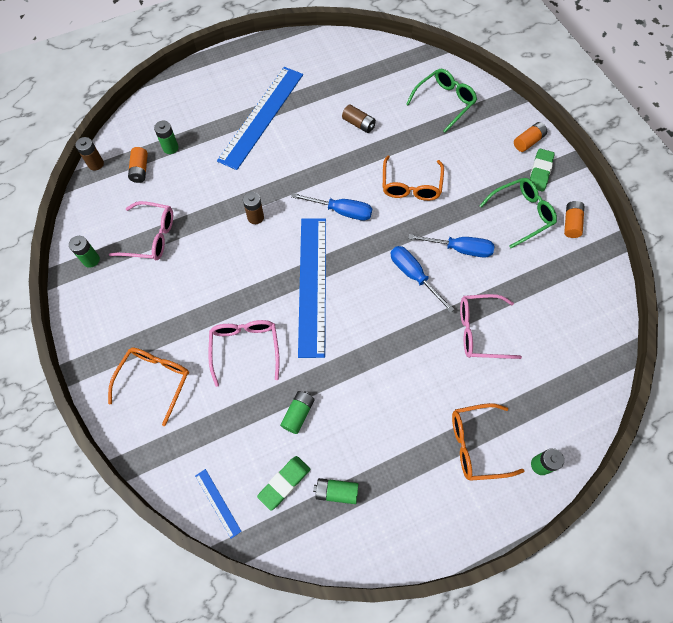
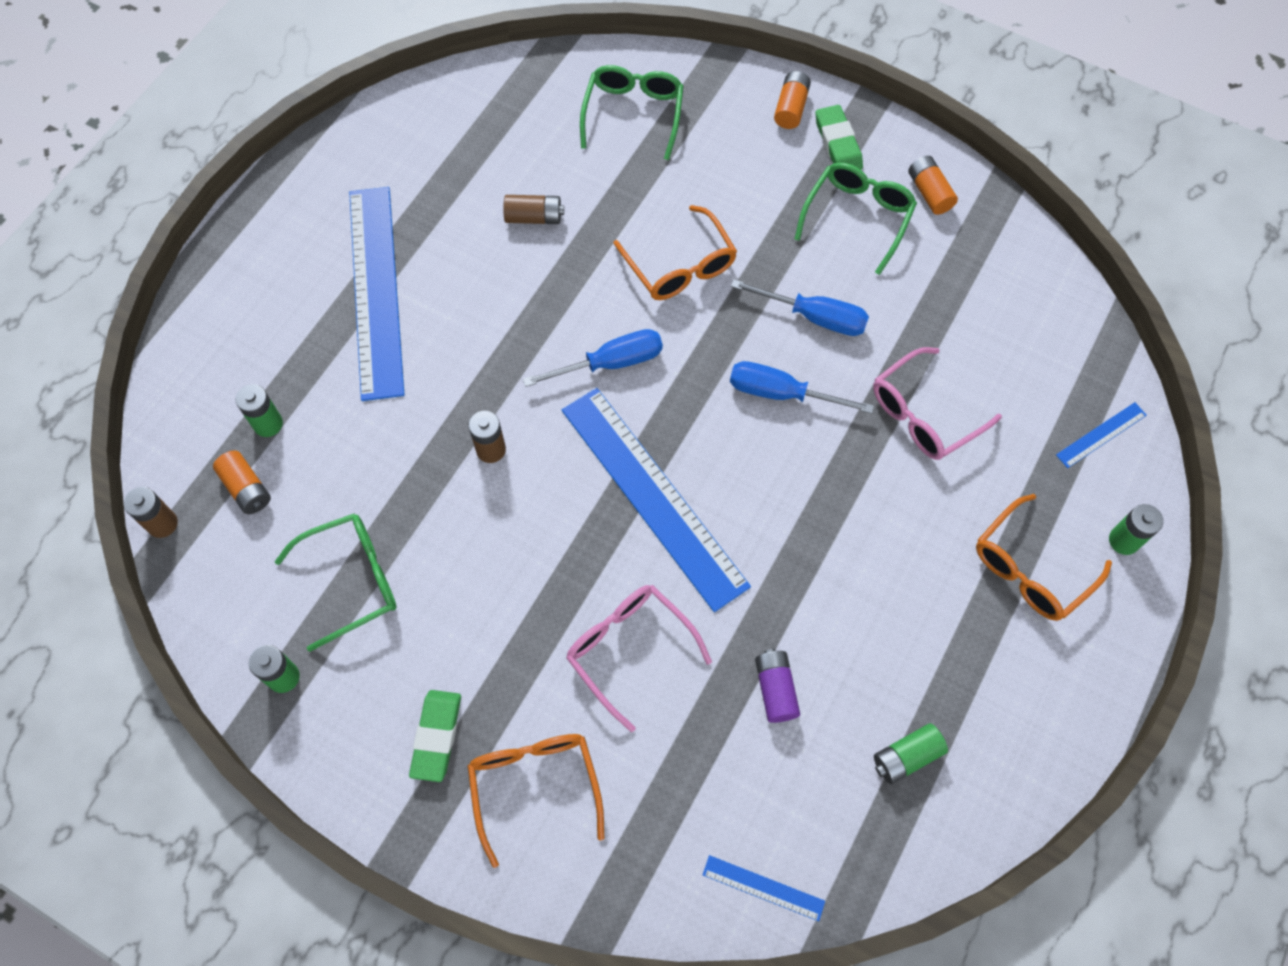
camera: 35 degrees left, 0 degrees up
(151, 237) = (352, 580): pink glasses -> green glasses
(284, 483) = (830, 795): green eraser -> green eraser (437, 736)
(298, 414) = (775, 689): green battery -> purple battery
(460, 249) = (814, 317): blue screwdriver -> blue screwdriver turned 45 degrees clockwise
(571, 402) = (1101, 435): none -> blue ruler

